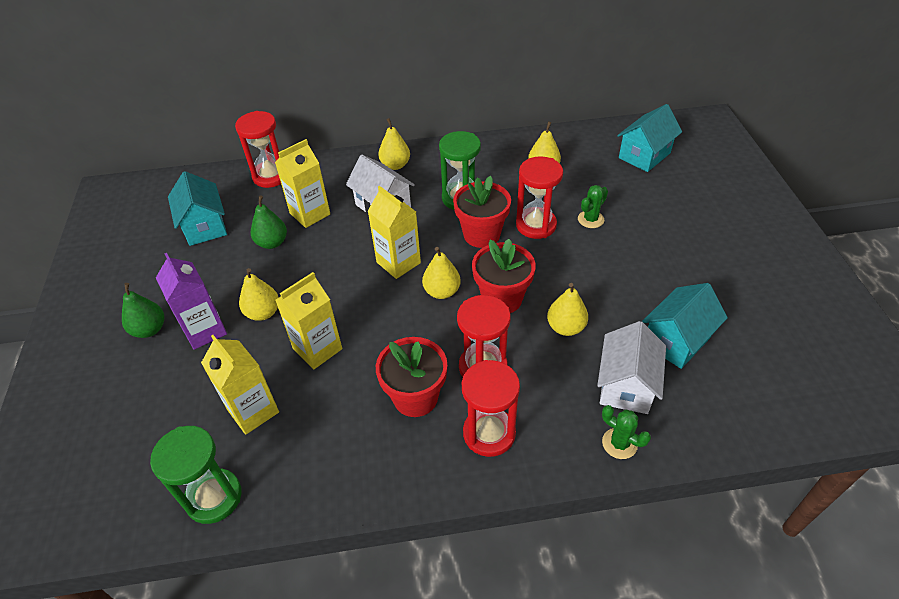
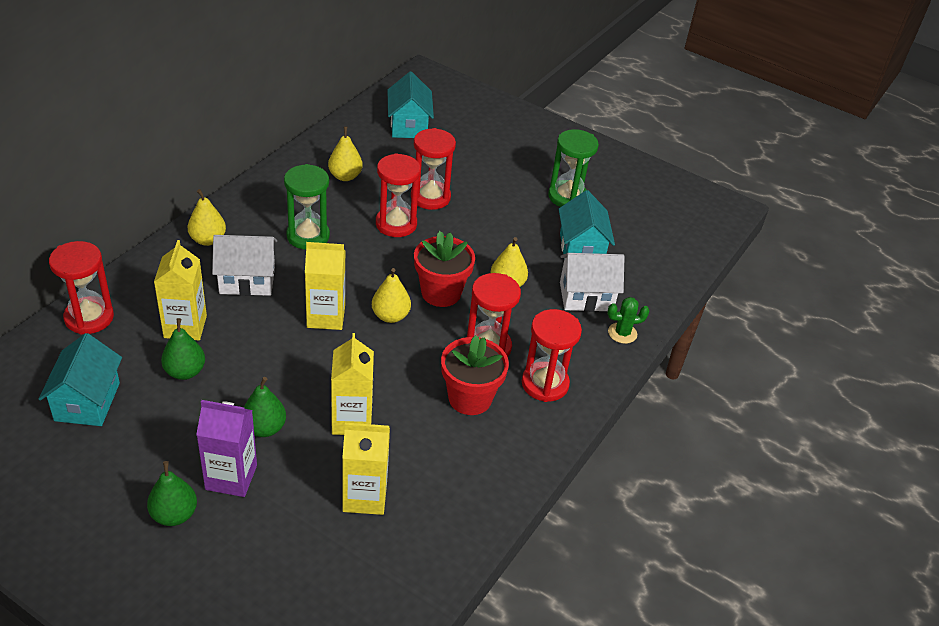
camera: 55 degrees left, 5 degrees down
(205, 226) = (87, 402): turquoise house -> turquoise house turned 75 degrees clockwise
(214, 497) = (421, 568): green hourglass -> green hourglass (567, 197)
(263, 313) = (264, 428): yellow pear -> green pear
(481, 235) = (364, 255): red flower pot -> none
(590, 219) = (430, 197): green cactus -> red hourglass
(626, 385) = (586, 296): white house -> white house turned 60 degrees counterclockwise

